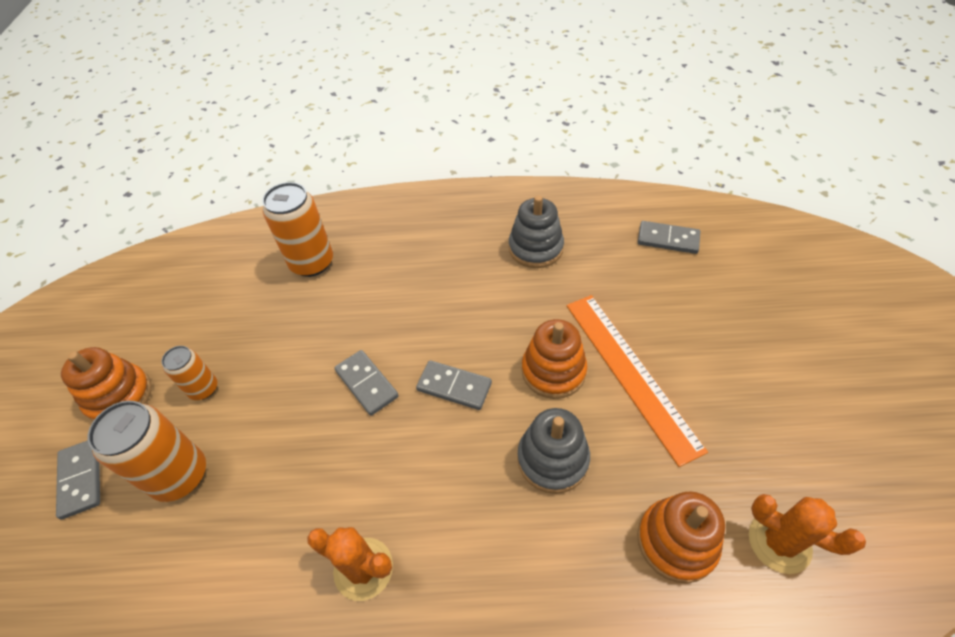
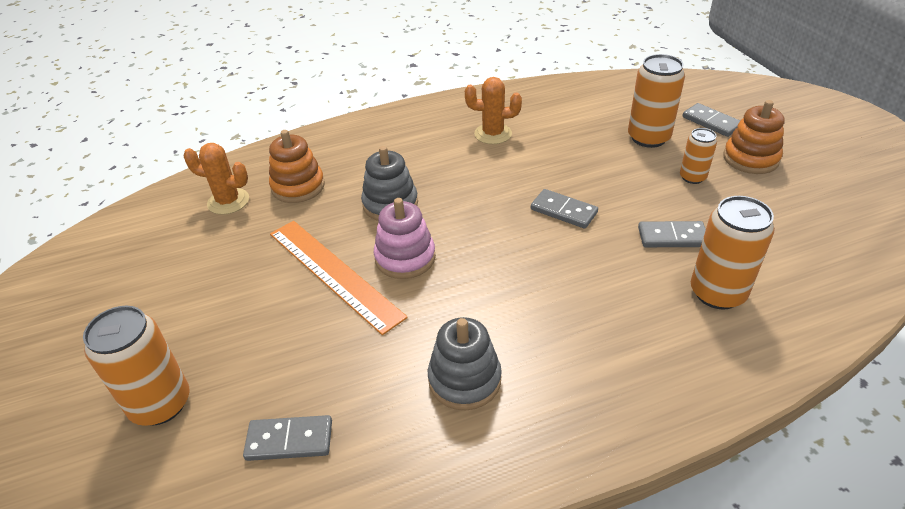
camera: 160 degrees right, 10 degrees down
(454, 386) = (488, 227): grey domino -> grey domino (672, 237)
(553, 371) = (405, 258): orange stacking toy -> pink stacking toy
(775, 285) = (160, 404): none -> orange can

